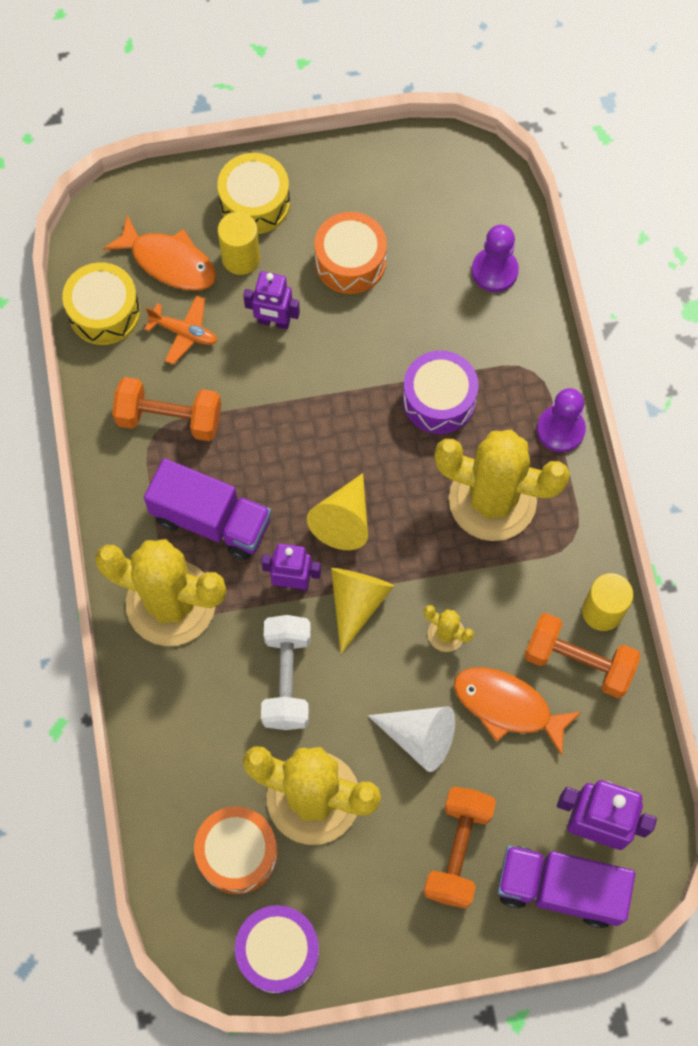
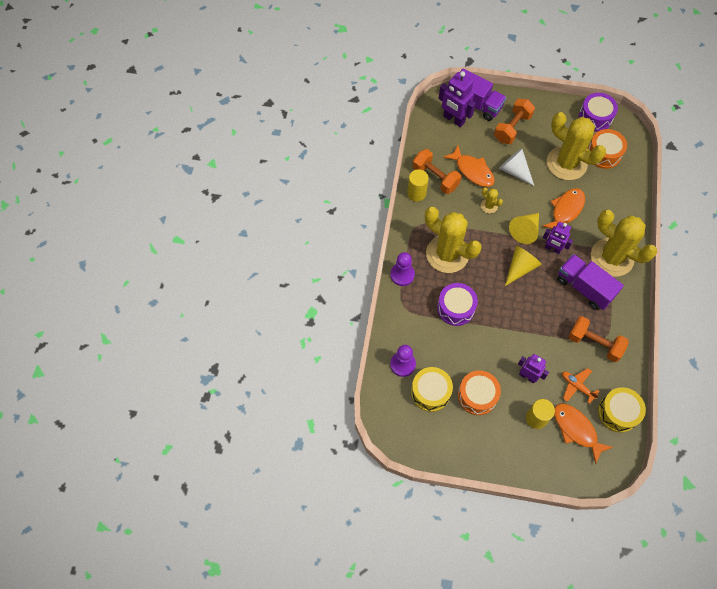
camera: 160 degrees left, 5 degrees down
(255, 203) = (520, 449): yellow drum -> yellow drum (430, 392)
(287, 678) = (566, 210): white dumbbell -> orange fish

